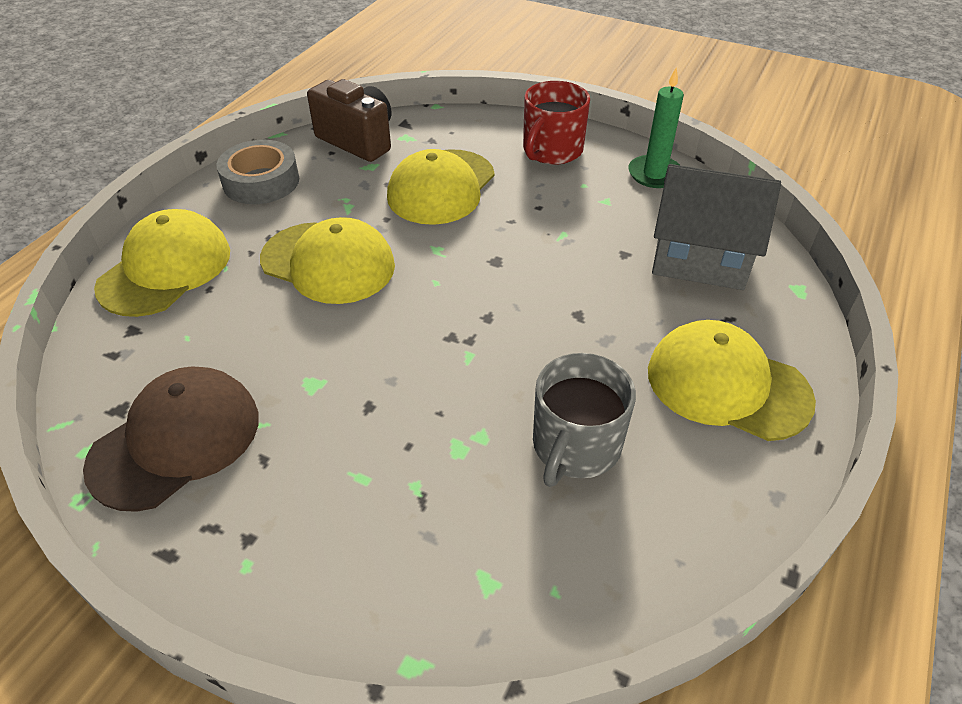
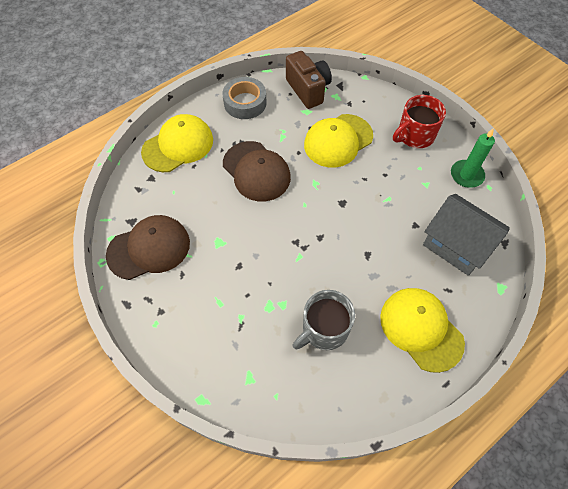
camera: 25 degrees right, 15 degrees up
(328, 263) = (256, 171): yellow cap -> brown cap

